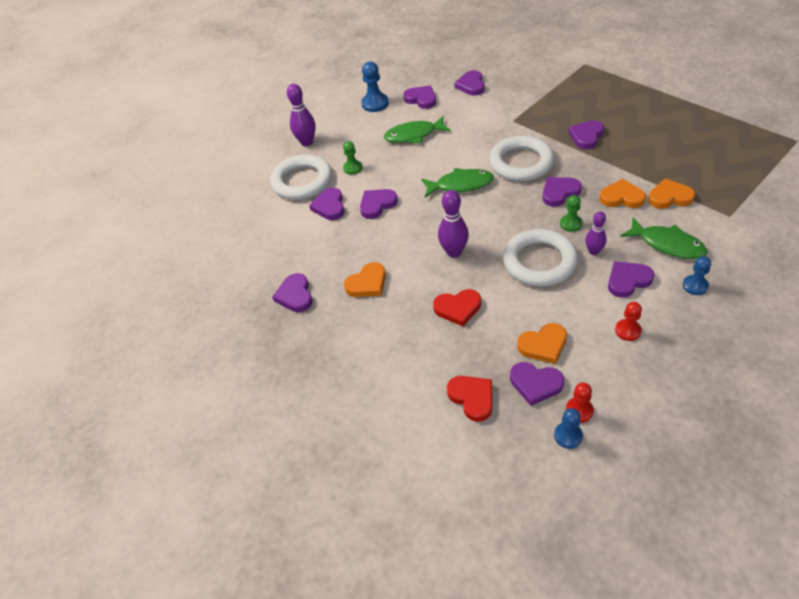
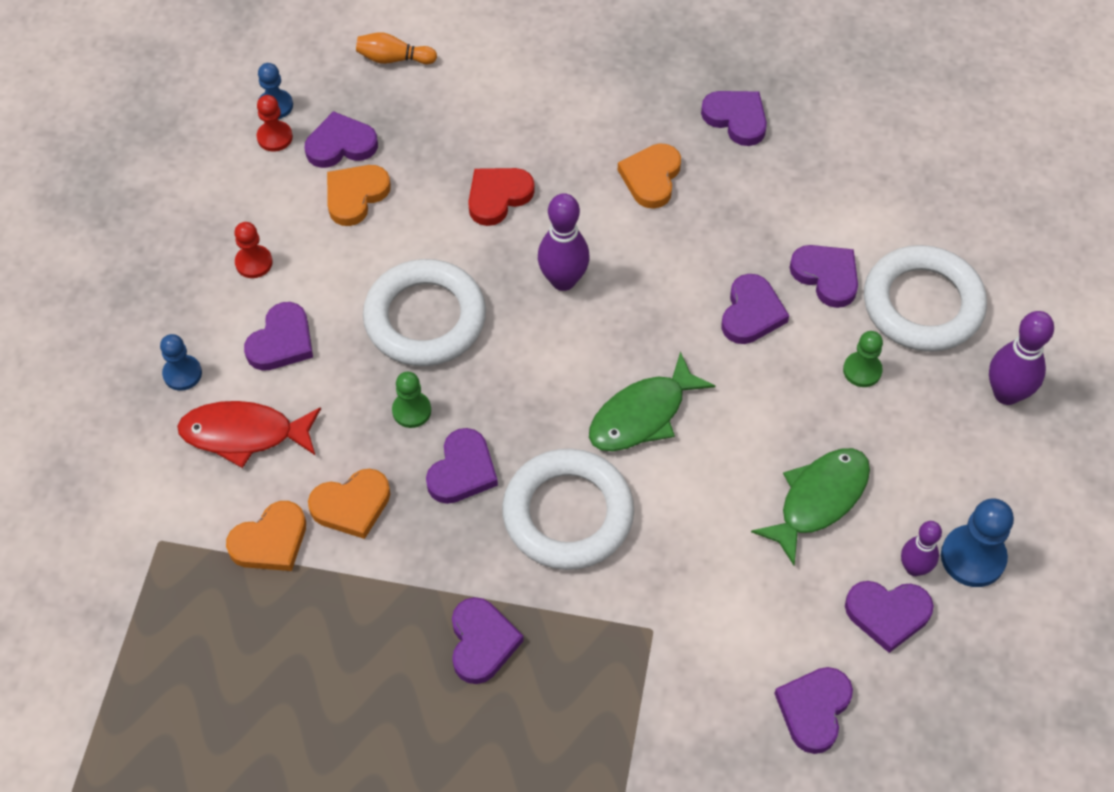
camera: 140 degrees right, 10 degrees up
(464, 433) = (393, 59): none -> orange bowling pin
(471, 85) = (814, 709): purple heart -> purple heart turned 120 degrees counterclockwise
(472, 398) = (407, 97): red heart -> none
(593, 251) = (352, 372): purple bowling pin -> purple bowling pin (914, 568)
(667, 244) = (244, 434): green fish -> red fish

